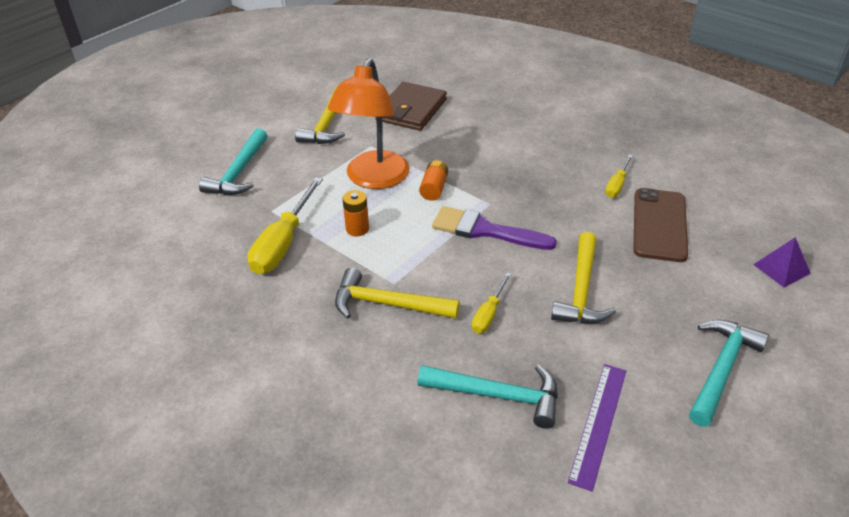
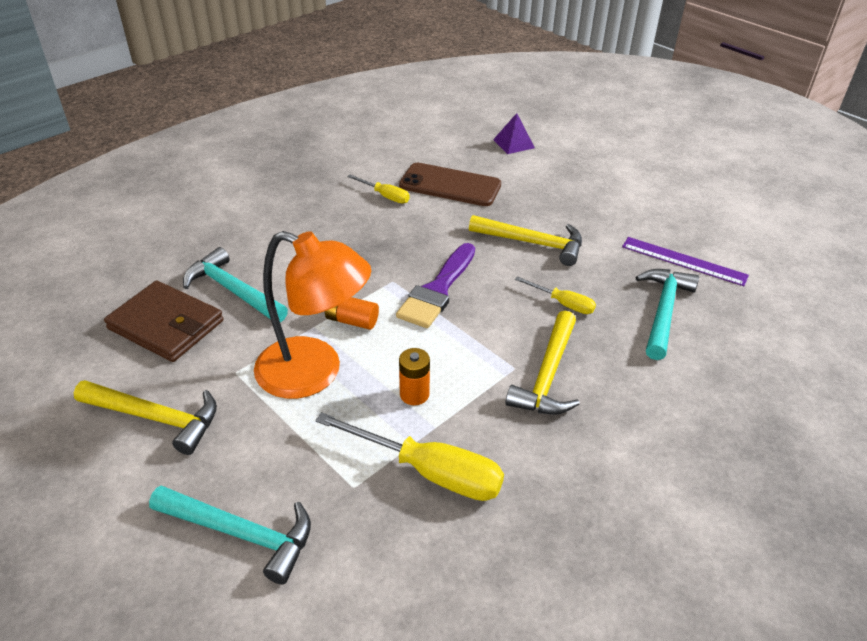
camera: 85 degrees left, 0 degrees up
(721, 369) = (621, 194): turquoise hammer -> turquoise hammer (233, 291)

